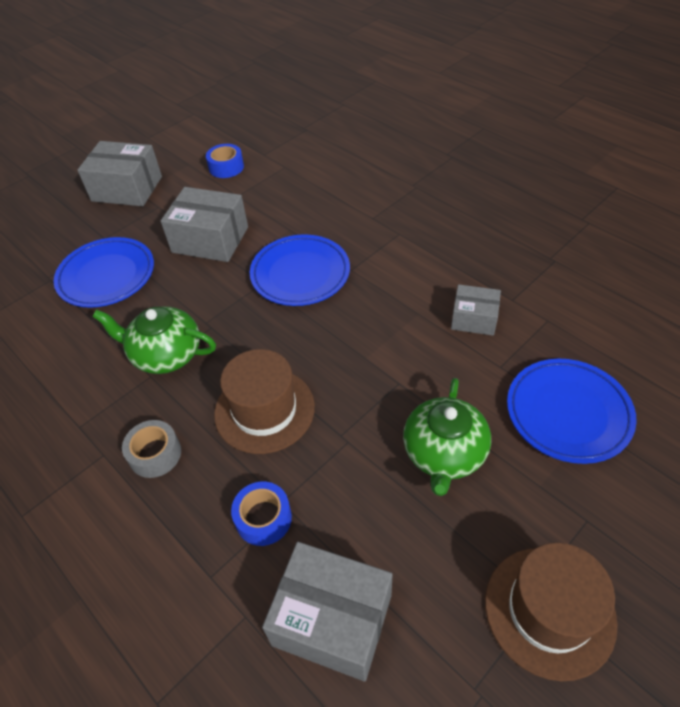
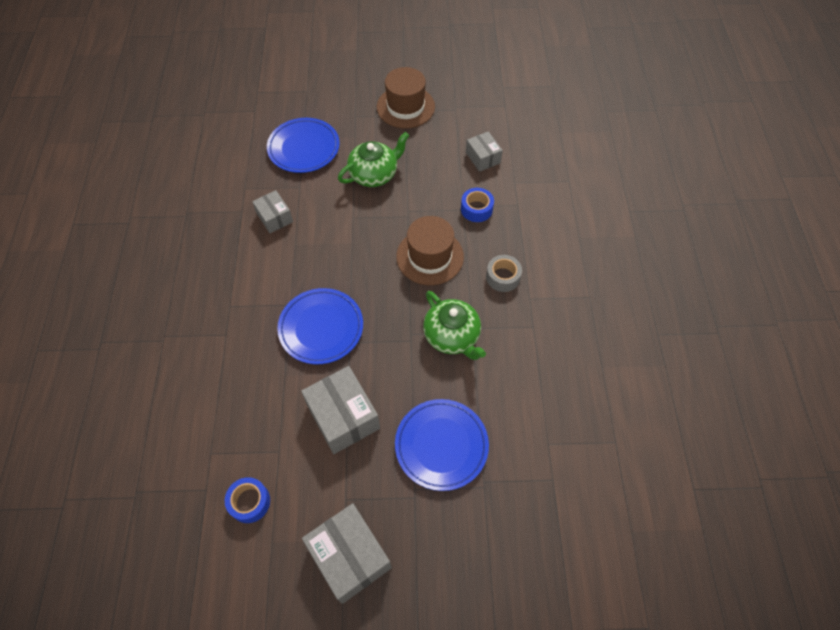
camera: 140 degrees left, 10 degrees up
(332, 619) = (483, 158): grey box -> grey box, size x0.59

